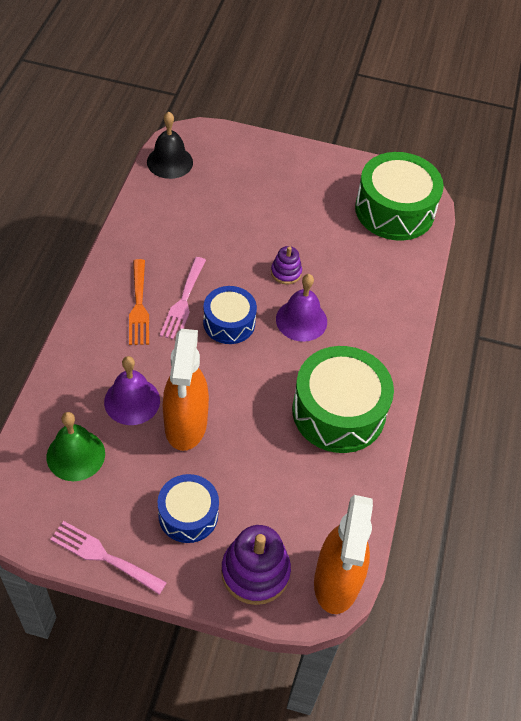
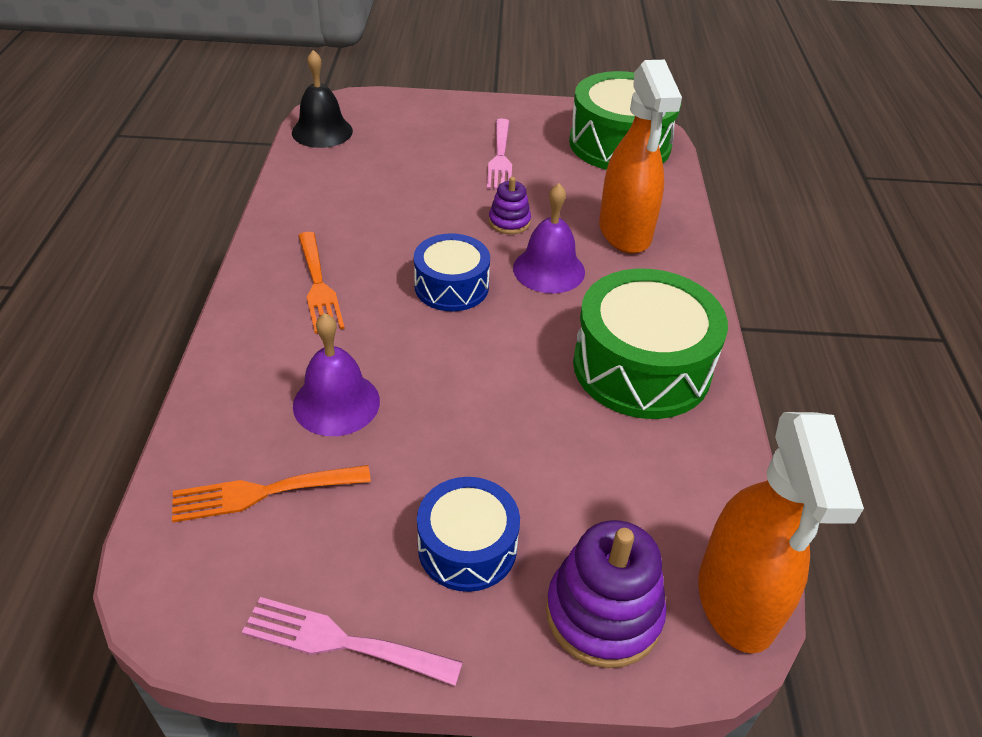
camera: 10 degrees left, 10 degrees down
(75, 455) = (262, 493): green bell -> orange fork
(183, 302) = (380, 272): pink fork -> pink fork (500, 158)
(185, 425) = (426, 421): orange spray bottle -> orange spray bottle (625, 233)

